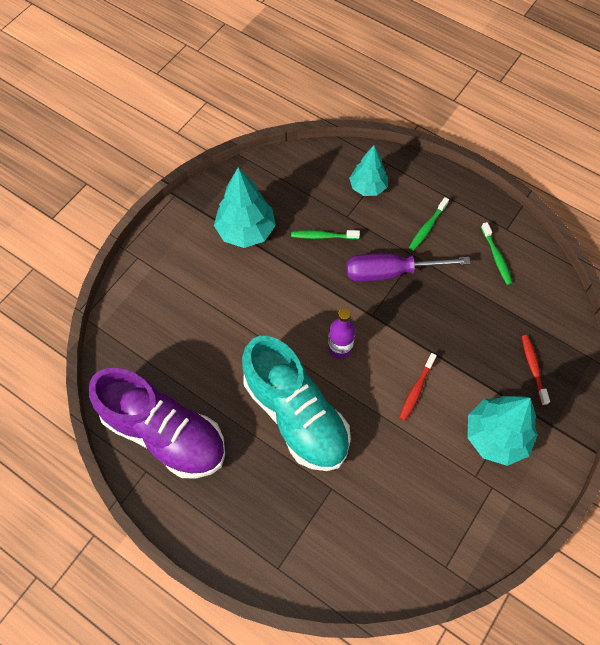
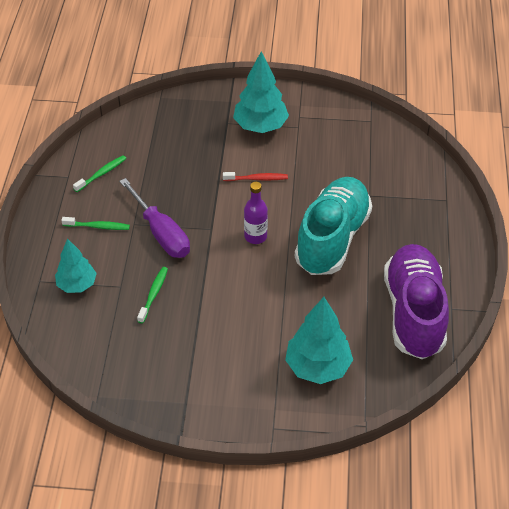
camera: 120 degrees left, 15 degrees down
(246, 231) = (185, 354): turquoise tree -> turquoise tree (318, 367)
(323, 236) = (153, 294): green toothbrush -> green toothbrush turned 135 degrees counterclockwise
(533, 368) = (191, 124): red toothbrush -> none

